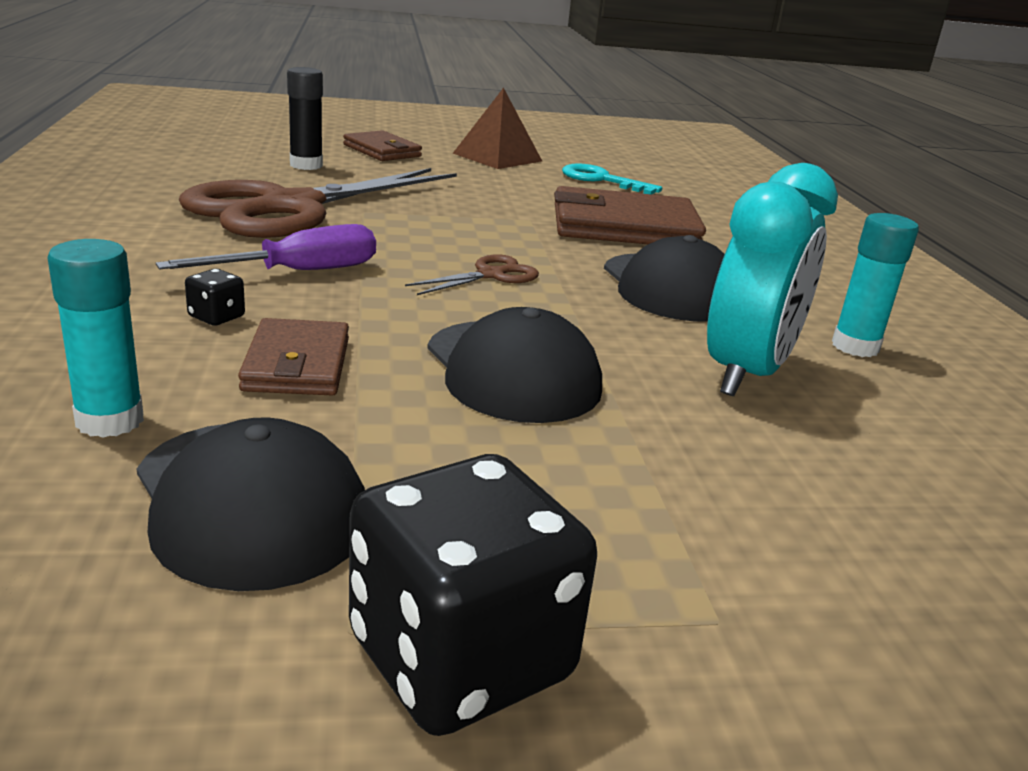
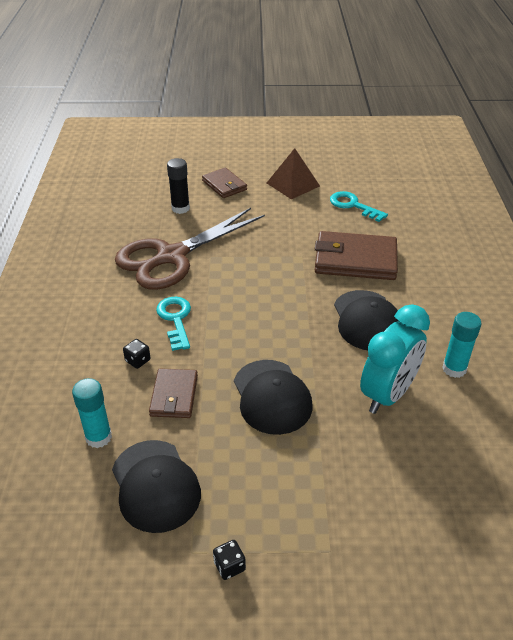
camera: 10 degrees right, 15 degrees up
(299, 272) = (175, 319): purple screwdriver -> turquoise key
(460, 658) = (229, 566): black dice -> black dice, size x0.40
(490, 275) = (272, 315): brown scissors -> none

